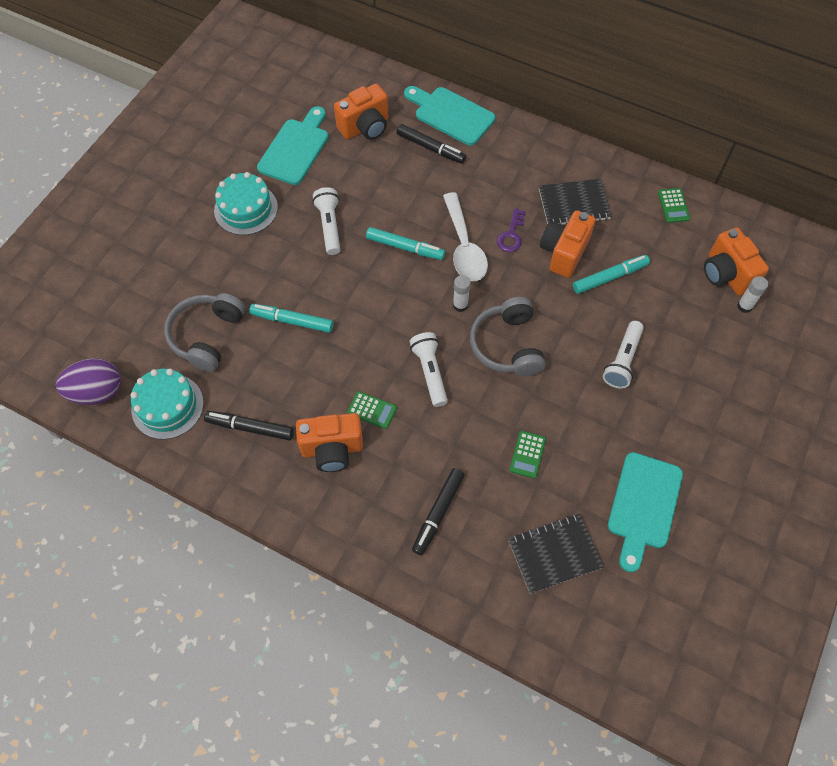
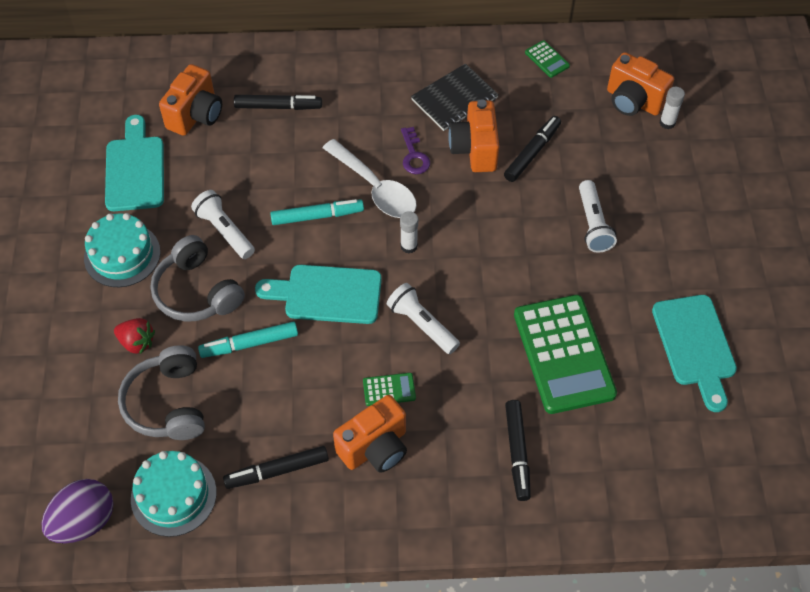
camera: 30 degrees left, 5 degrees down
(214, 279) = (137, 342): none -> red strawberry
(451, 114) = (277, 64): turquoise cutting board -> turquoise cutting board (327, 294)
(507, 345) = (478, 262): grey headphones -> grey headphones (197, 292)
(527, 454) = (564, 354): green calculator -> green calculator, size x2.43
(554, 554) = (646, 431): black notebook -> none
(610, 277) = (532, 153): turquoise marker -> black marker

